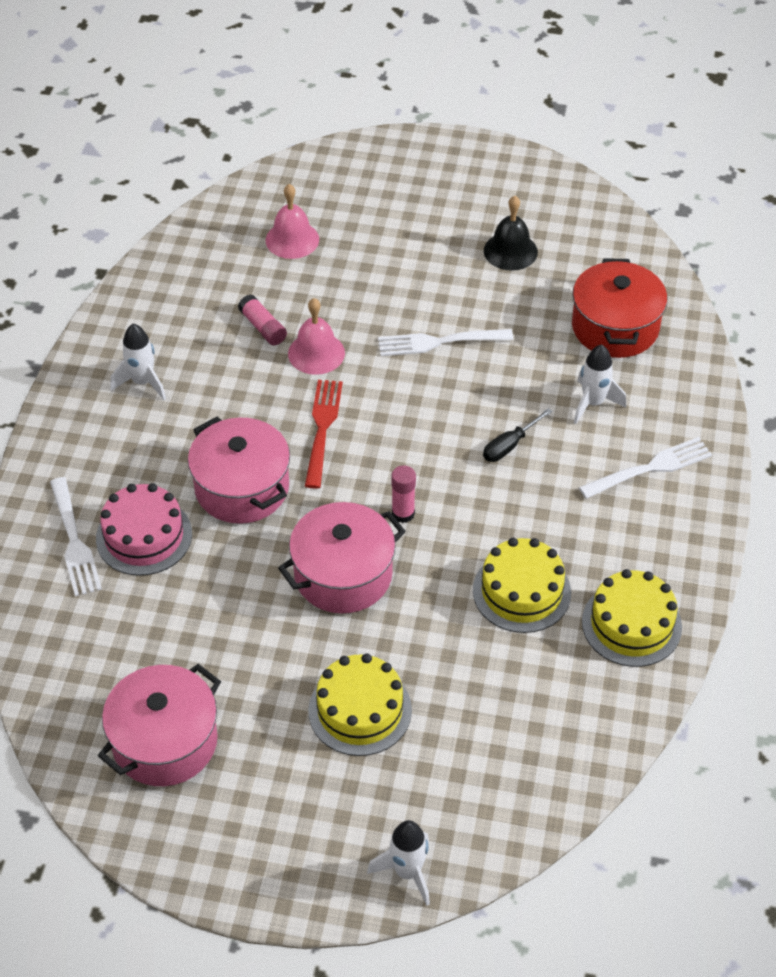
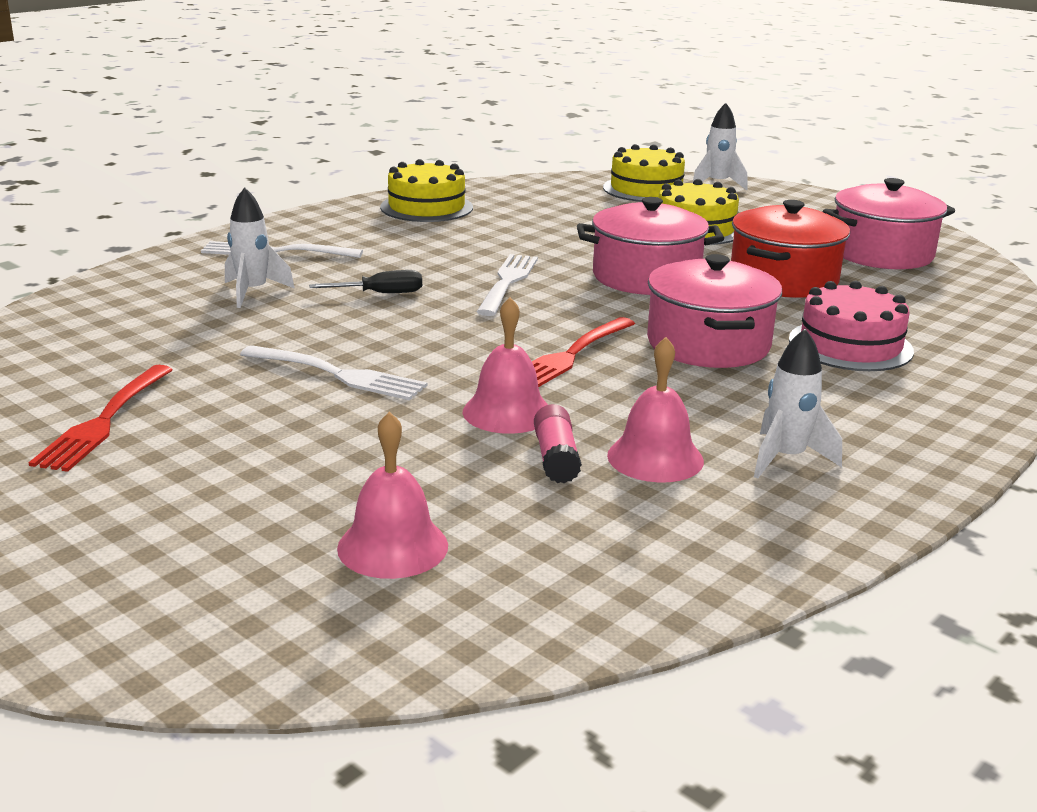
camera: 150 degrees left, 25 degrees down
(73, 540) = (942, 363): white fork -> white fork (508, 283)
(212, 351) = (655, 458): none -> pink bell
(403, 513) = (546, 289): pink glue stick -> none
(510, 251) = (104, 420): black bell -> red fork
(521, 591) = (492, 235): yellow cake -> yellow cake (646, 189)
(615, 327) = (125, 326): red pot -> red pot (783, 280)

